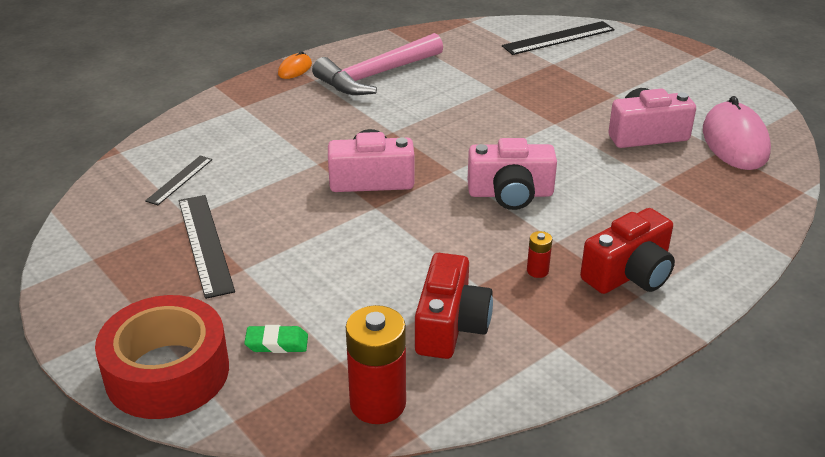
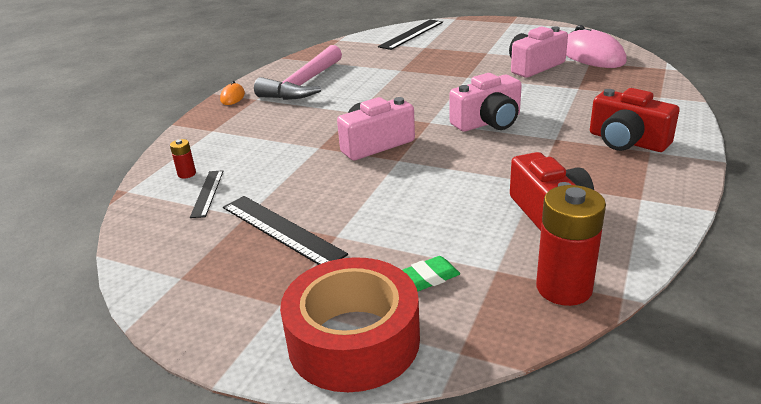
camera: 25 degrees left, 5 degrees down
(537, 271) = (566, 159): red battery -> red battery (187, 174)
(629, 274) = (627, 141): red camera -> red camera turned 105 degrees clockwise

